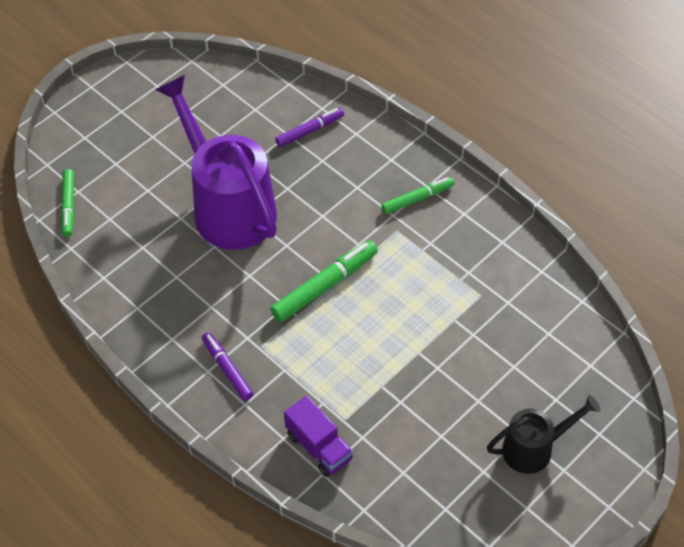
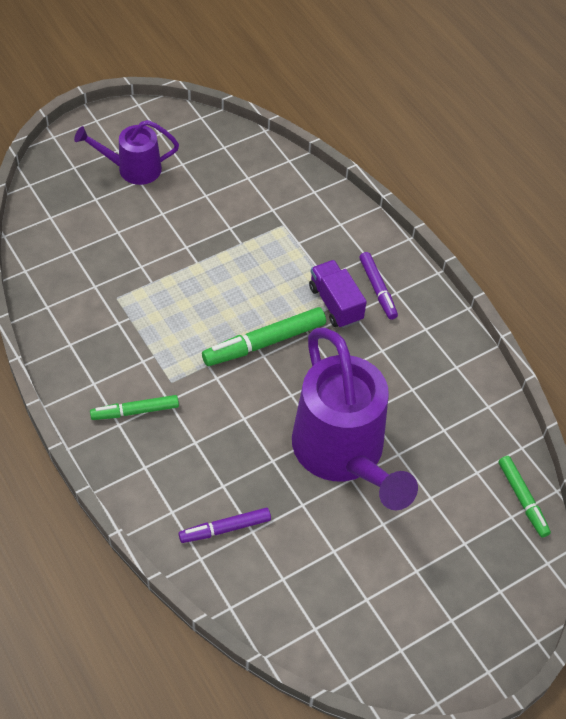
camera: 170 degrees left, 0 degrees up
(68, 206) = (522, 499): green marker -> green marker turned 150 degrees clockwise
(319, 447) = (311, 210): purple truck -> purple truck (335, 304)
(535, 448) = (132, 169): black watering can -> purple watering can

